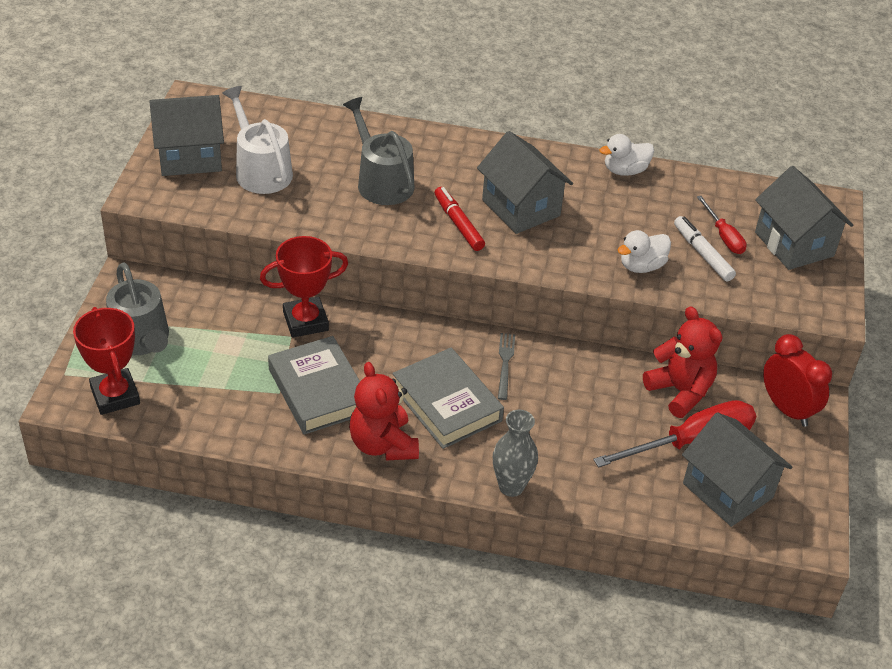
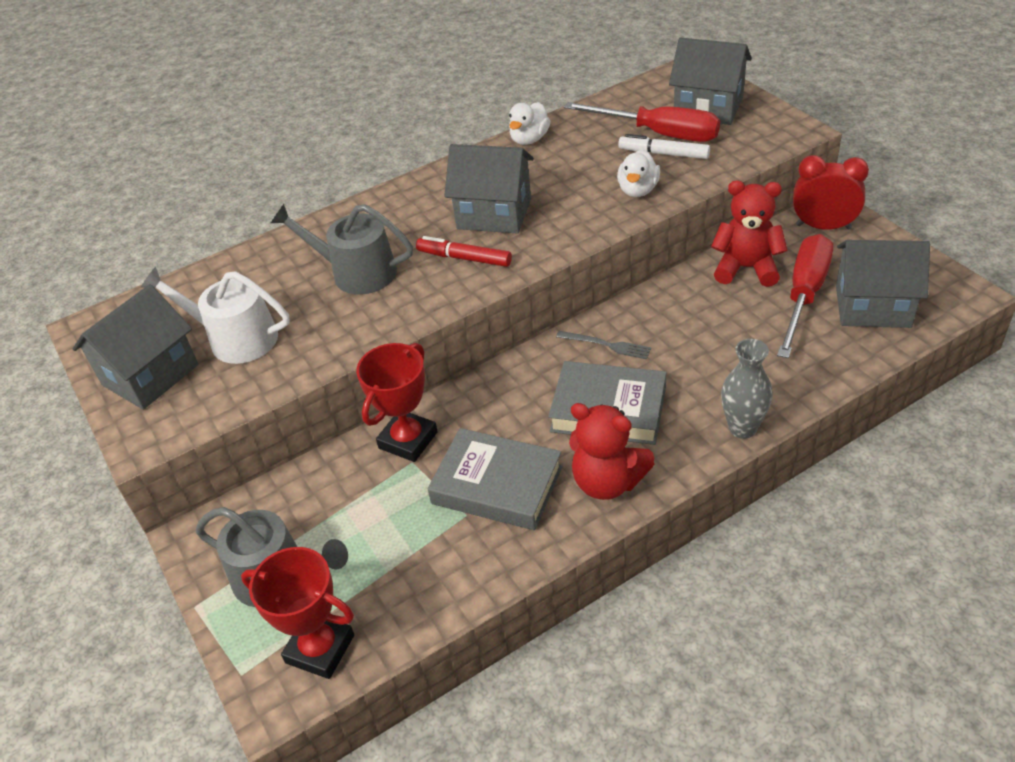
camera: 35 degrees left, 0 degrees up
(505, 363) = (606, 345): grey fork -> grey fork turned 150 degrees clockwise
(723, 236) = (659, 134): red screwdriver -> red screwdriver, size x1.88

